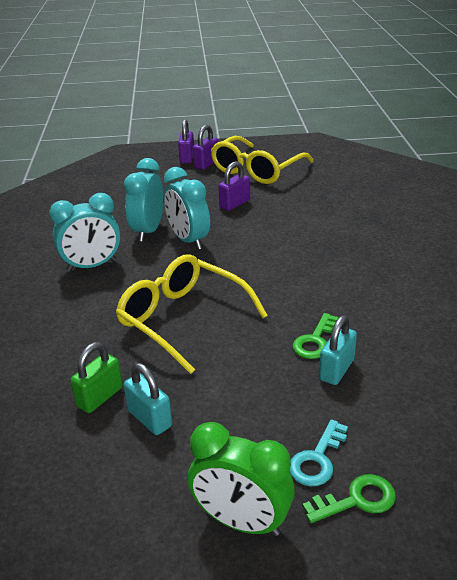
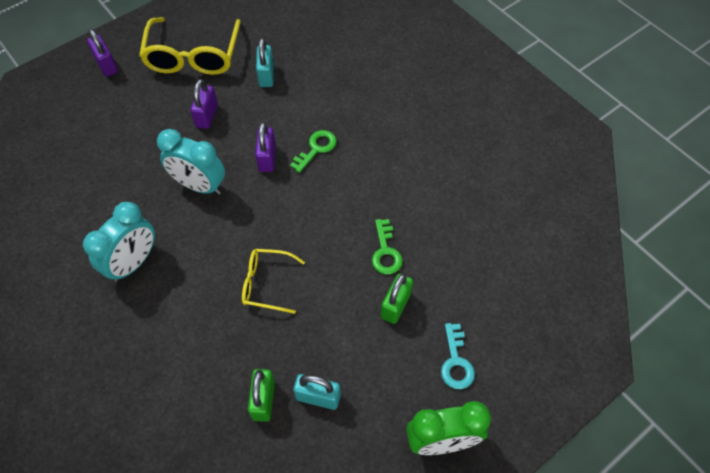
camera: 35 degrees left, 25 degrees up
(148, 231) = (150, 191): turquoise clock -> none
(182, 319) = (266, 283): yellow glasses -> yellow glasses, size x0.56
(206, 164) = (135, 67): purple padlock -> purple padlock (267, 158)
(290, 384) = (395, 305): none -> green padlock
(336, 370) = (418, 273): turquoise padlock -> turquoise padlock (266, 75)
(356, 500) = (499, 380): green key -> green key (316, 149)

